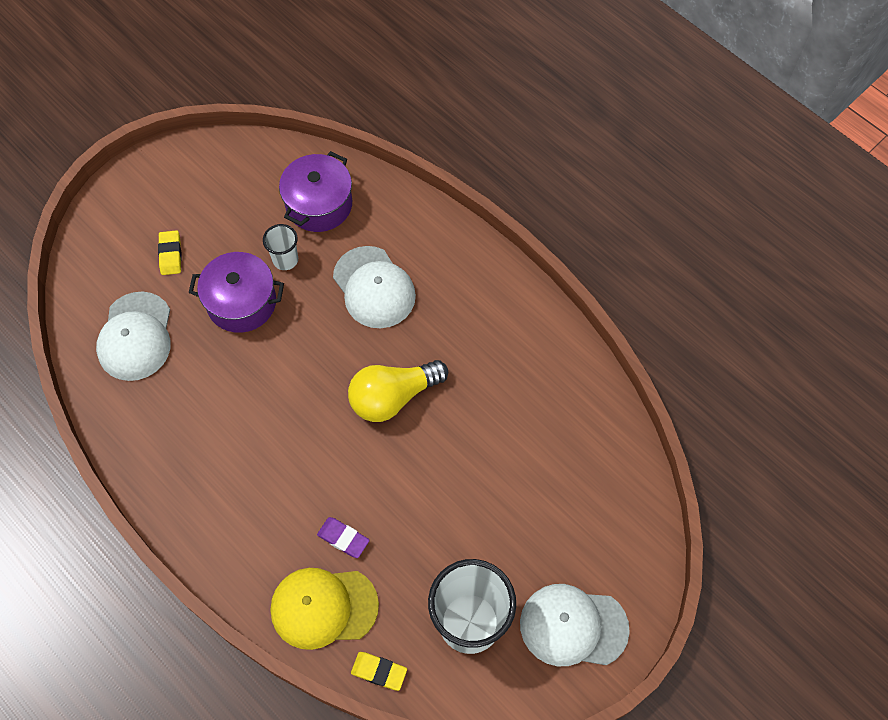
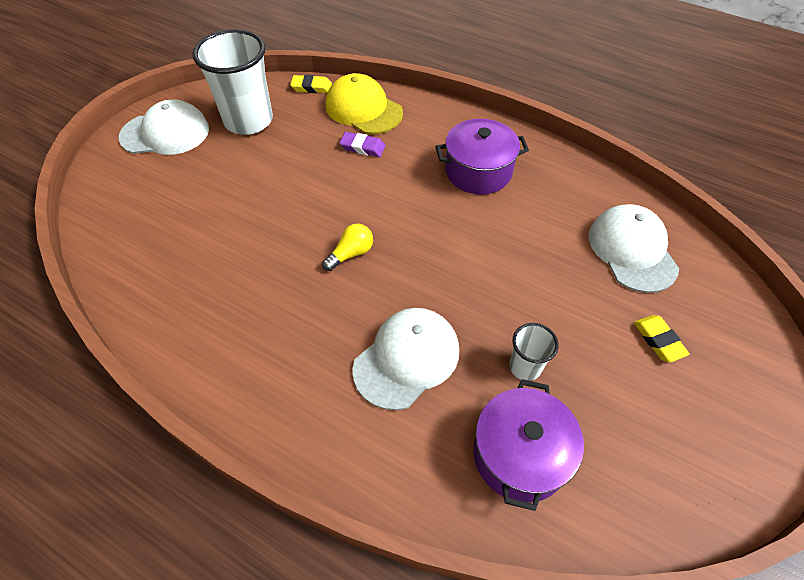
camera: 165 degrees right, 10 degrees down
(241, 302) = (547, 307): purple pot -> purple pot (478, 171)
(323, 607) = (363, 109): yellow cap -> yellow cap turned 120 degrees counterclockwise
(374, 287) = (407, 359): white cap -> white cap turned 90 degrees clockwise
(393, 397) = (351, 254): yellow light bulb -> yellow light bulb, size x0.54

